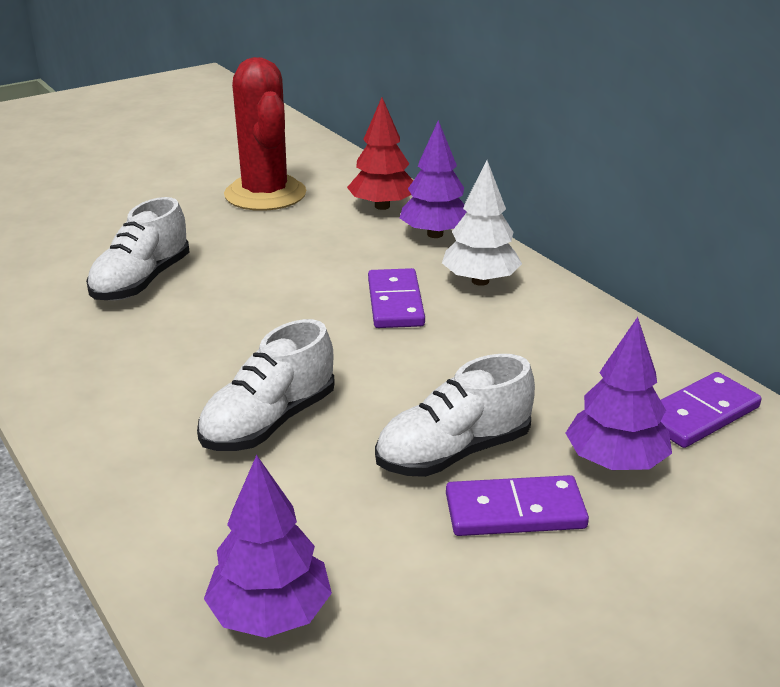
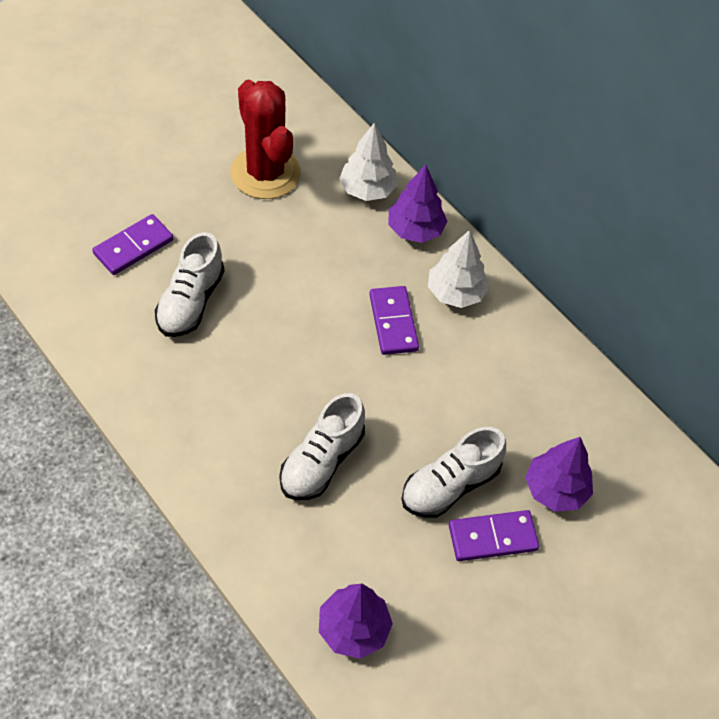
camera: 10 degrees left, 25 degrees up
(382, 206) = (367, 189): red tree -> white tree
(699, 414) = (612, 440): purple domino -> purple domino (133, 247)

